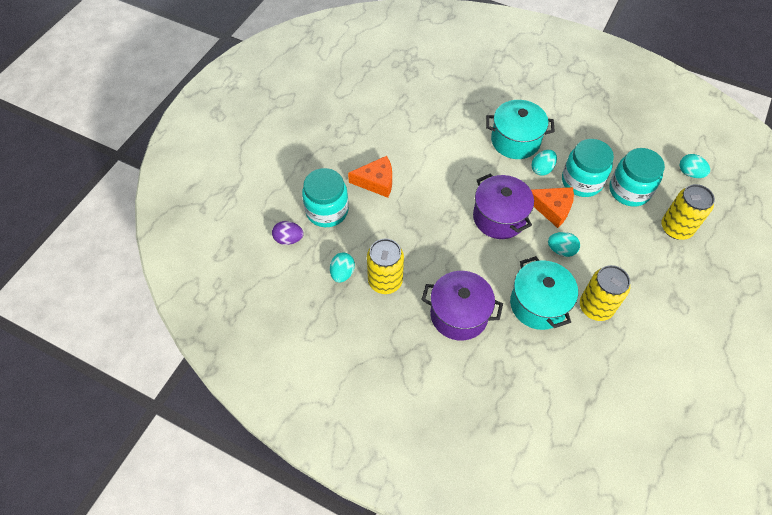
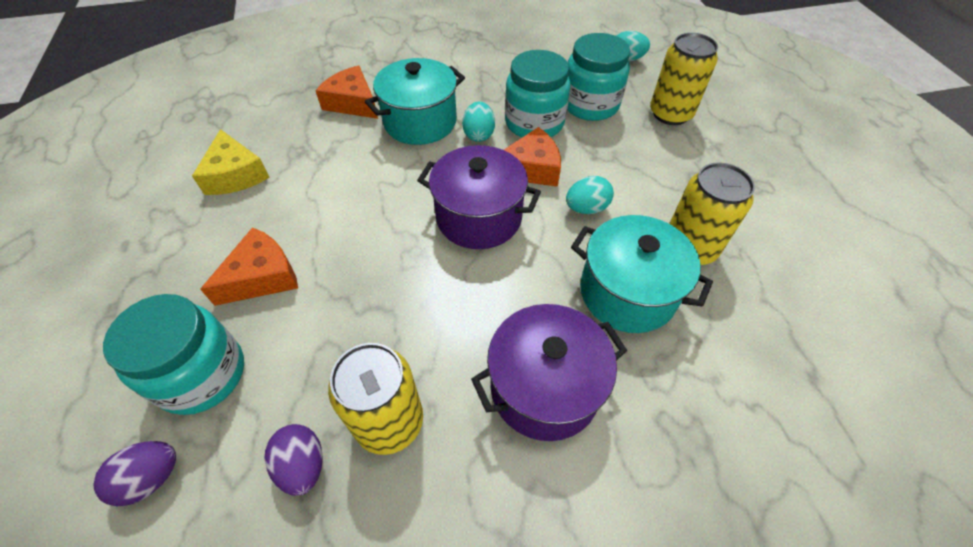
camera: 40 degrees left, 5 degrees down
(342, 273) = (303, 465): turquoise egg -> purple egg
(397, 116) = (235, 175): none -> yellow cheese
(487, 105) = (352, 103): none -> orange cheese

